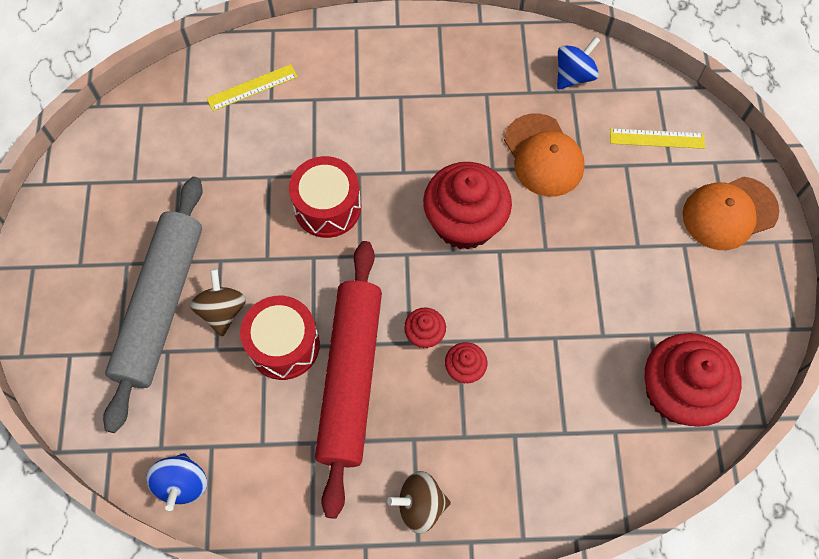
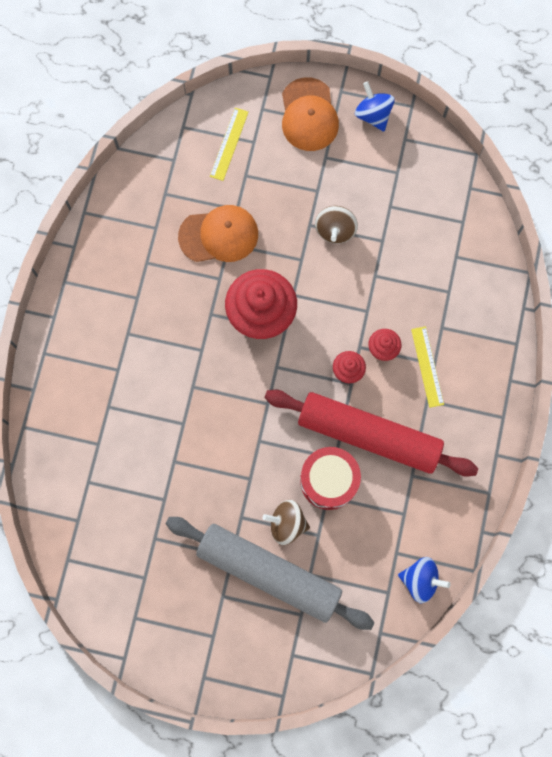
camera: 75 degrees left, 10 degrees up
(252, 88) = (80, 457): yellow ruler -> yellow ruler (427, 366)
(327, 207) = (217, 419): red drum -> none
(420, 505) = (477, 408): brown spinning top -> brown spinning top (335, 230)
(574, 76) = (151, 187): blue spinning top -> blue spinning top (373, 115)
(678, 392) = (438, 203): red cupcake -> none

